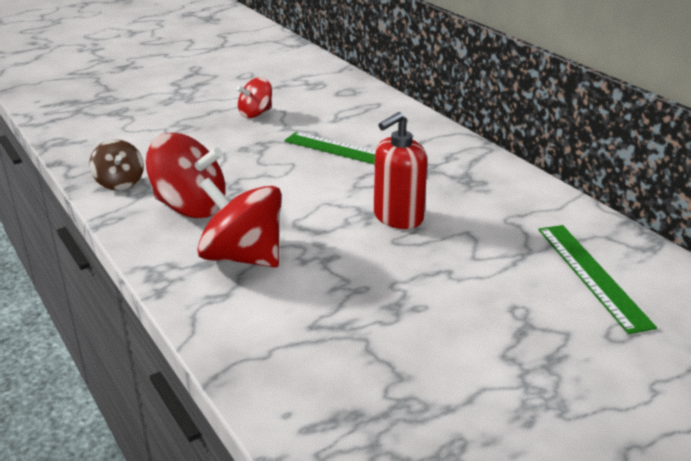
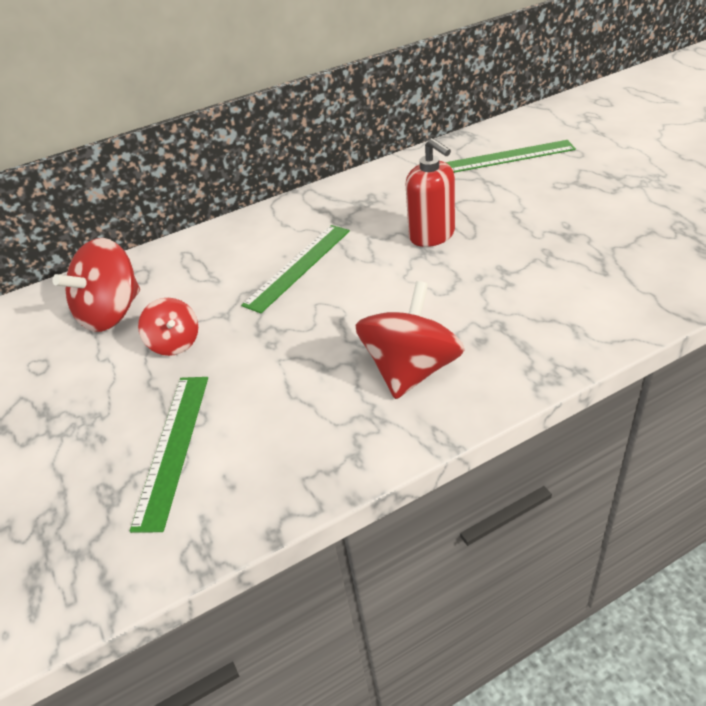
camera: 80 degrees left, 10 degrees up
(120, 183) = (346, 445): brown spinning top -> none
(147, 125) = (173, 447): none -> green ruler
(243, 257) = (508, 320): red spinning top -> red spinning top (112, 313)

